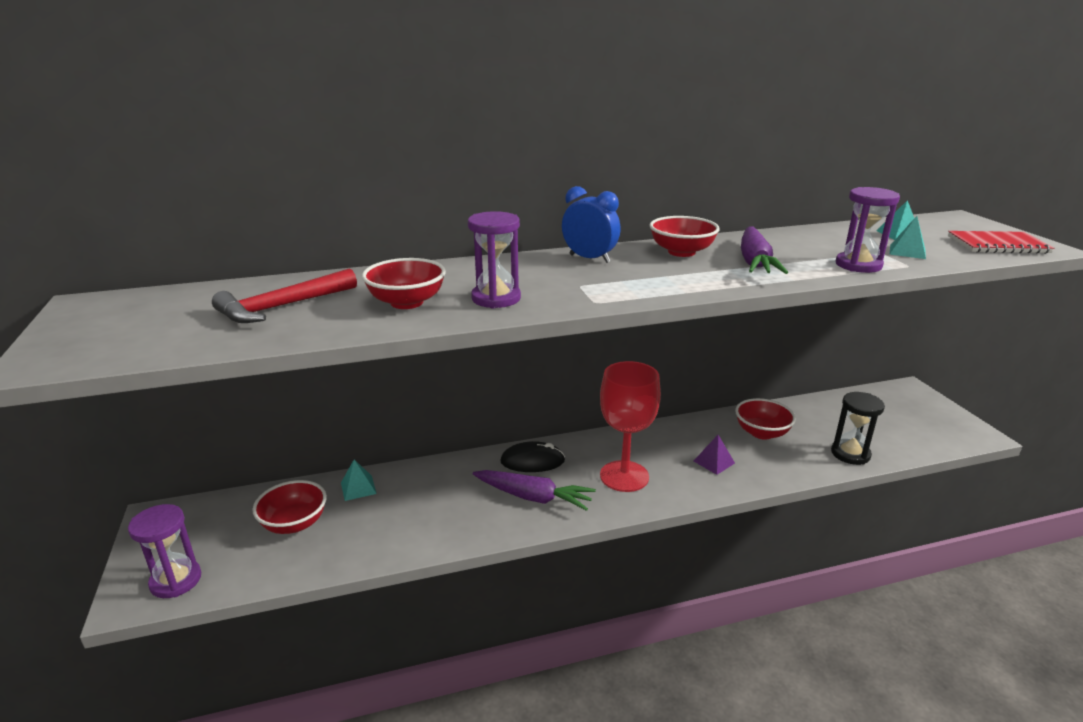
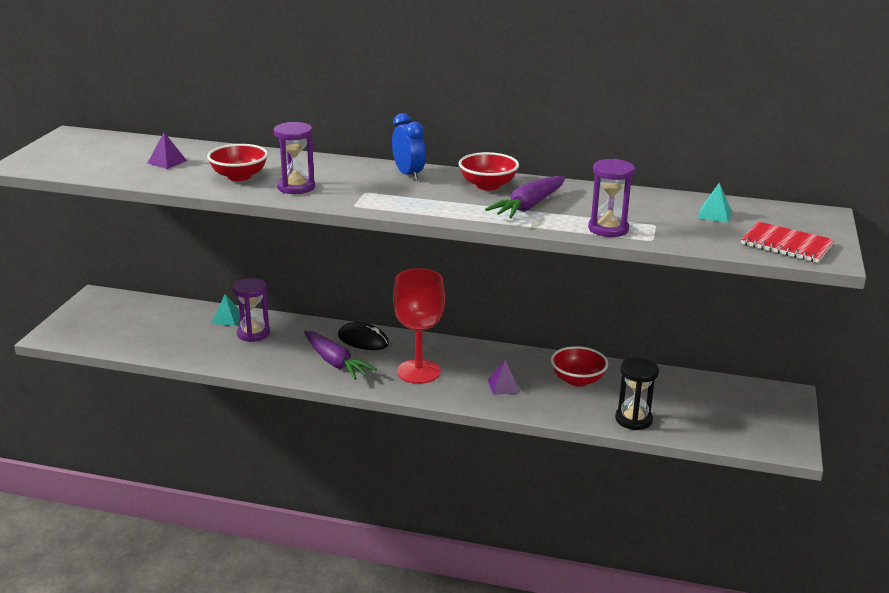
camera: 30 degrees right, 0 degrees up
(176, 581) = (79, 334): purple hourglass -> purple hourglass (253, 333)
(282, 307) = (167, 162): red hammer -> purple pyramid
(294, 523) = (169, 326): red bowl -> none
(907, 251) = (681, 229): turquoise pyramid -> none

